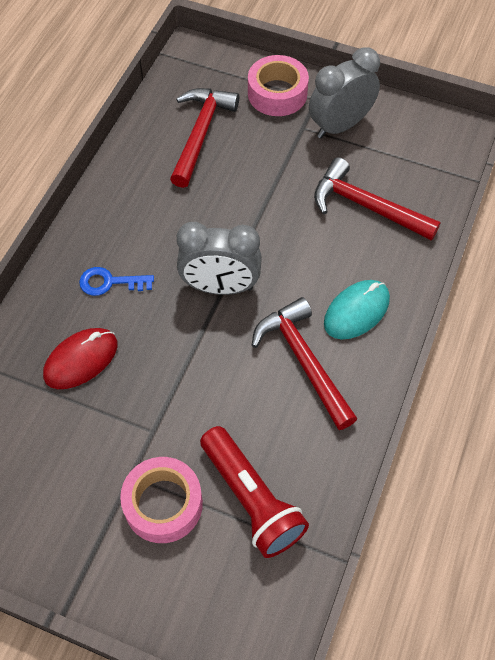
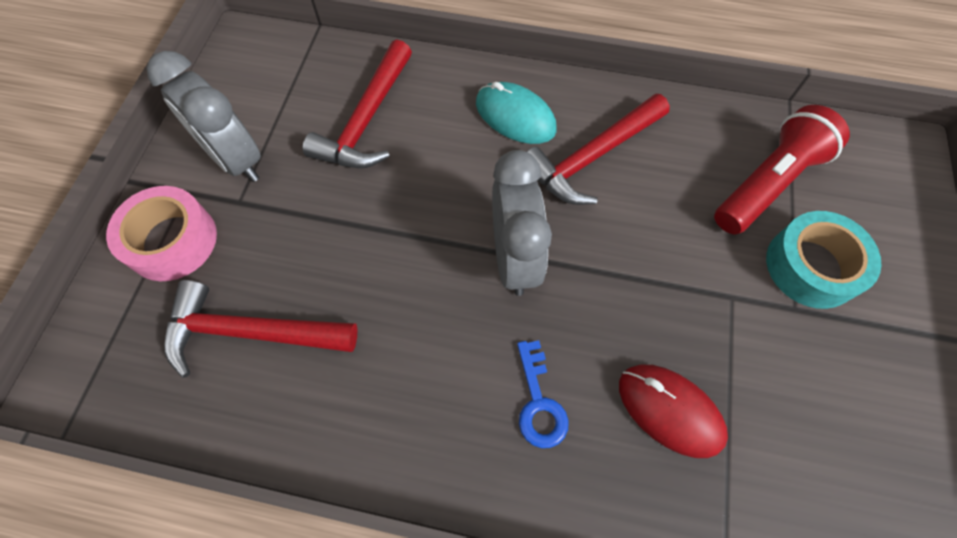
camera: 100 degrees left, 5 degrees up
(163, 504) = (811, 266): pink tape -> turquoise tape

